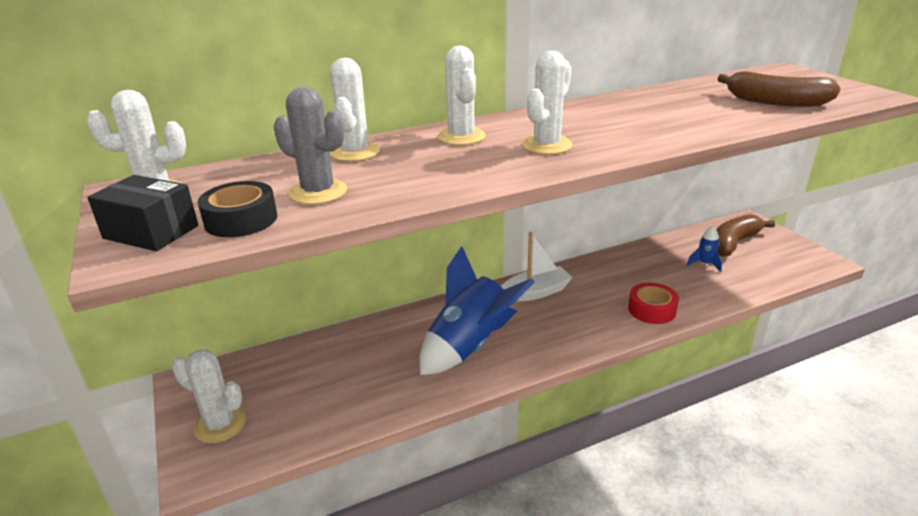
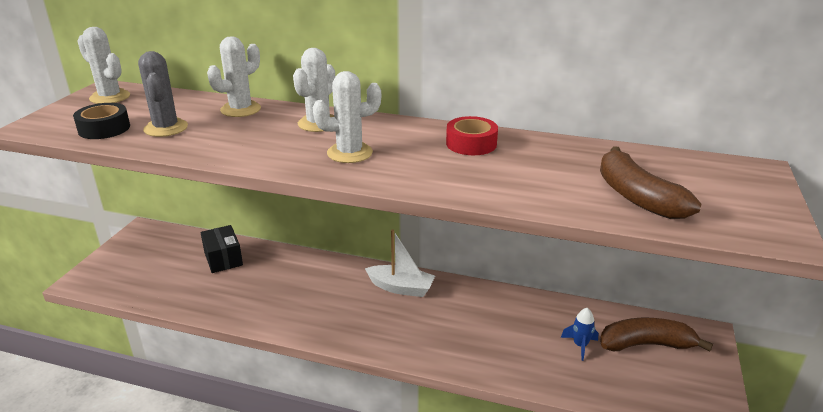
camera: 40 degrees right, 0 degrees up
(151, 232) = (64, 118): black box -> black box (223, 258)
(220, 425) = (121, 263): white cactus -> none
(470, 346) = (298, 299): blue rocket -> none
(651, 310) = (462, 352): red tape -> red tape (471, 144)

